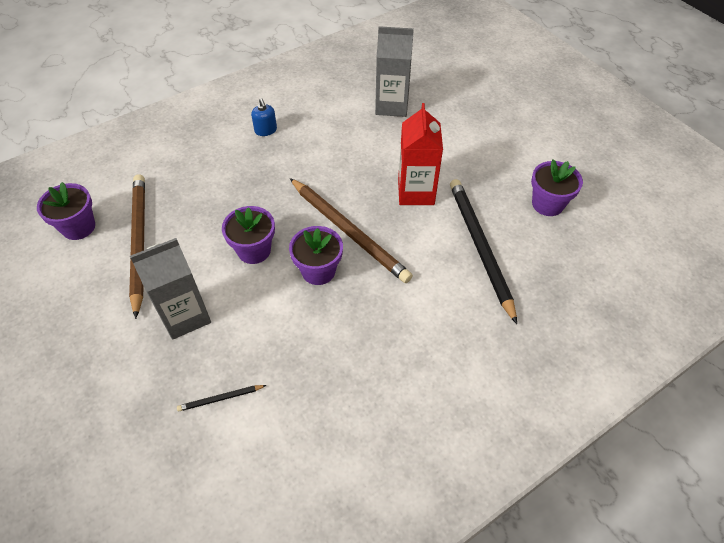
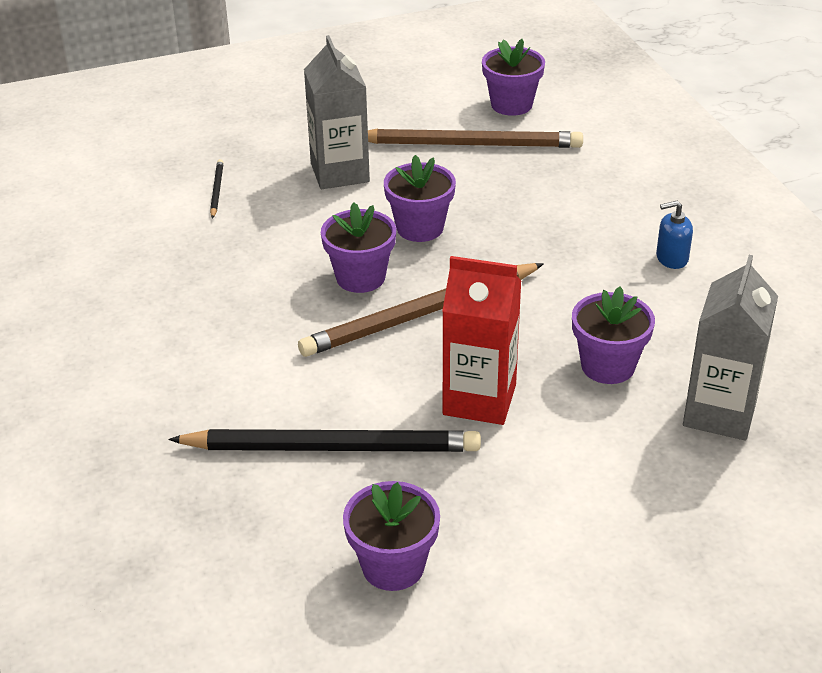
camera: 105 degrees right, 15 degrees down
(370, 146) = (608, 366): none -> purple flower pot

